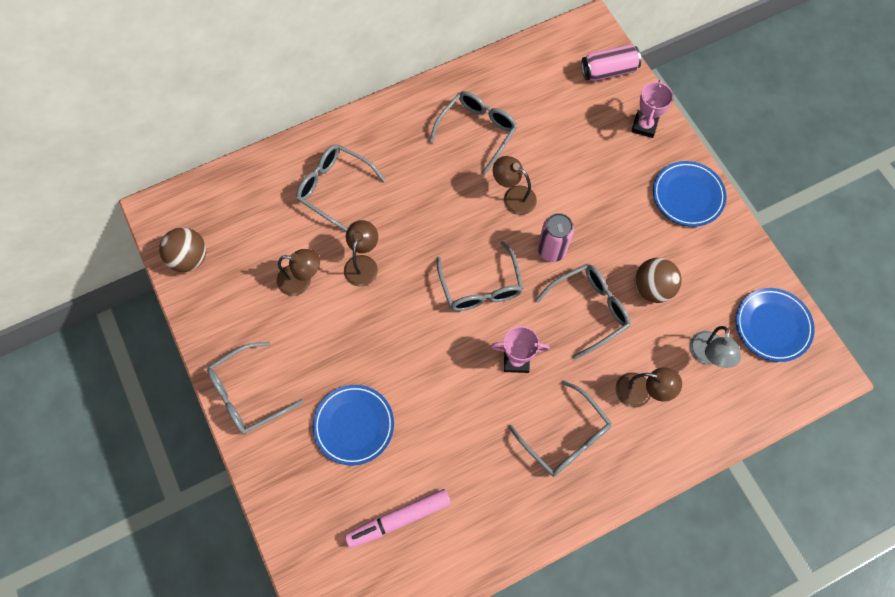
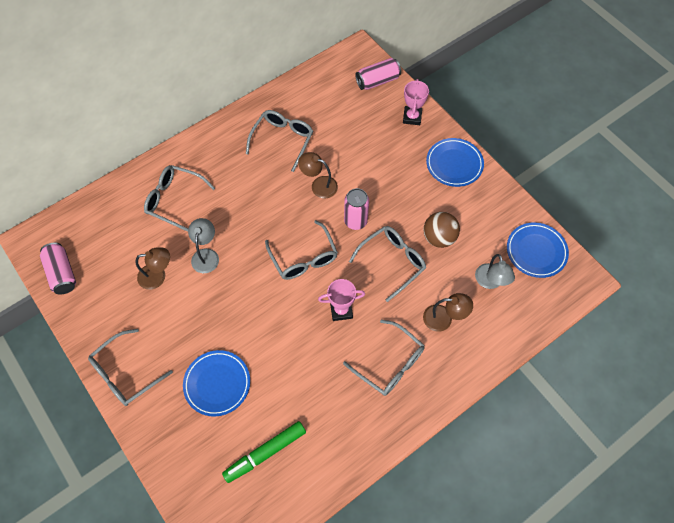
camera: 10 degrees left, 5 degrees down
(189, 258) = (62, 273): brown ball -> pink can
(363, 263) = (206, 255): brown lamp -> grey lamp
(399, 519) = (265, 453): pink marker -> green marker

